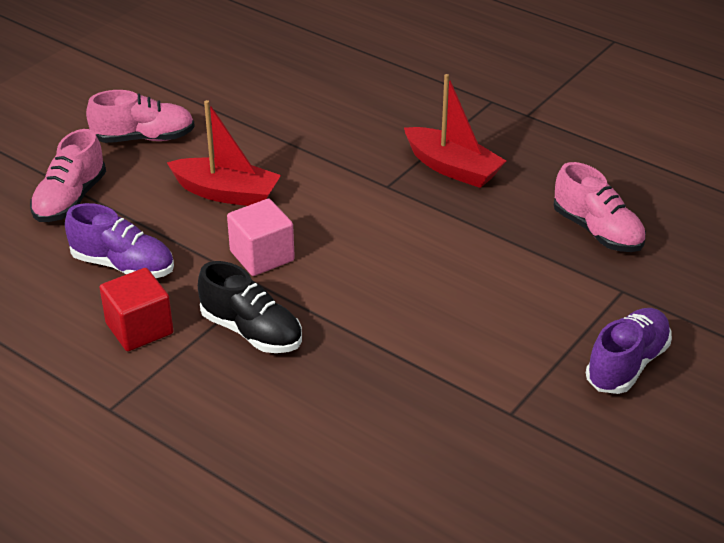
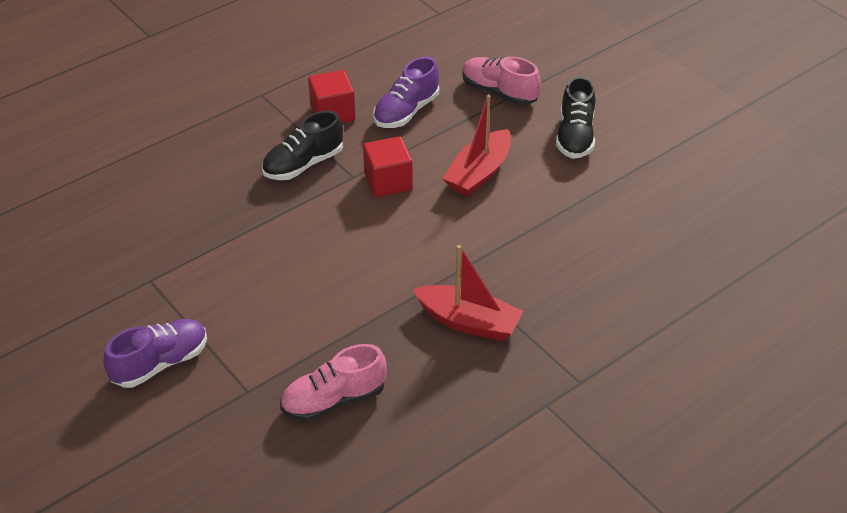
camera: 105 degrees right, 5 degrees up
(144, 138) = (575, 136): pink shoe -> black shoe
(262, 256) = (388, 181): pink cube -> red cube
(452, 168) = (468, 322): red boat -> red boat turned 120 degrees counterclockwise
(627, 364) = (160, 363): purple shoe -> purple shoe turned 90 degrees counterclockwise

